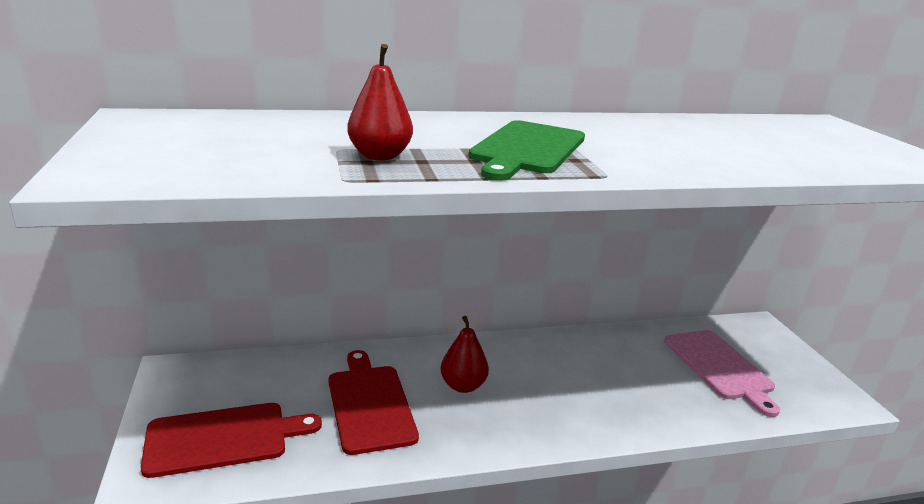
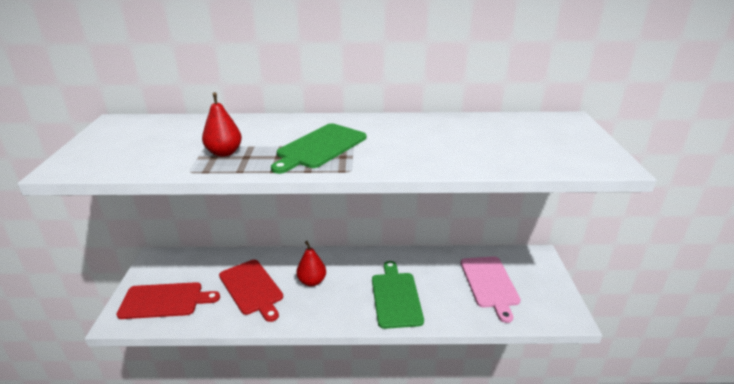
camera: 15 degrees right, 5 degrees up
(370, 404) = (252, 288): red cutting board -> red cutting board turned 150 degrees clockwise
(601, 396) = (396, 297): none -> green cutting board

